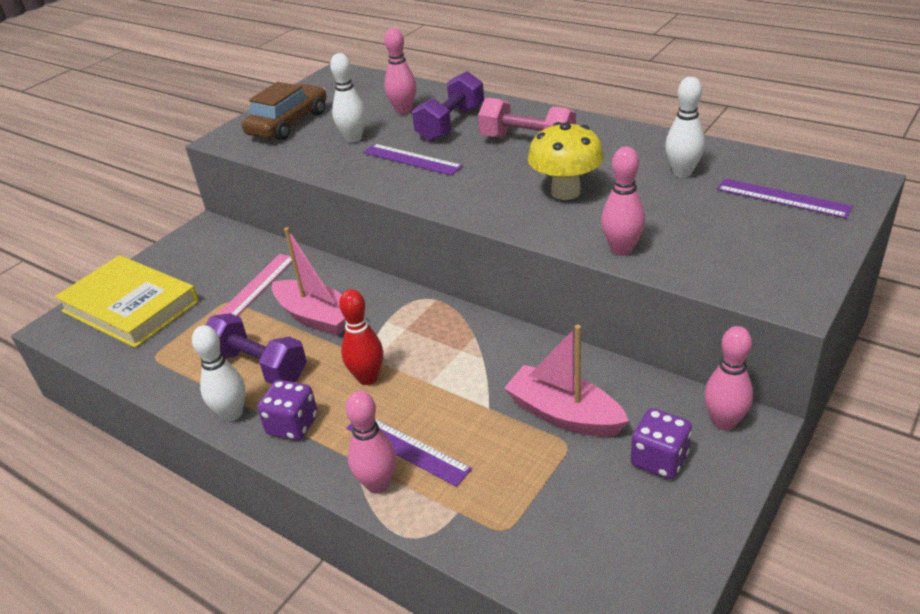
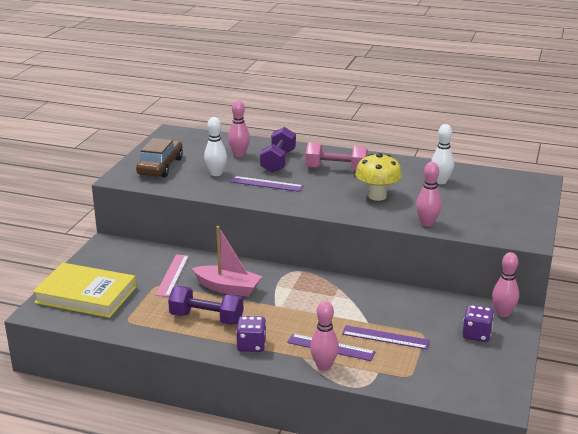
camera: 20 degrees left, 10 degrees down
(232, 414) = (207, 344): white bowling pin -> none
(367, 378) = (284, 316): red bowling pin -> none
(564, 414) = (414, 320): pink boat -> none
(782, 198) = (503, 191): purple ruler -> purple ruler (385, 337)

